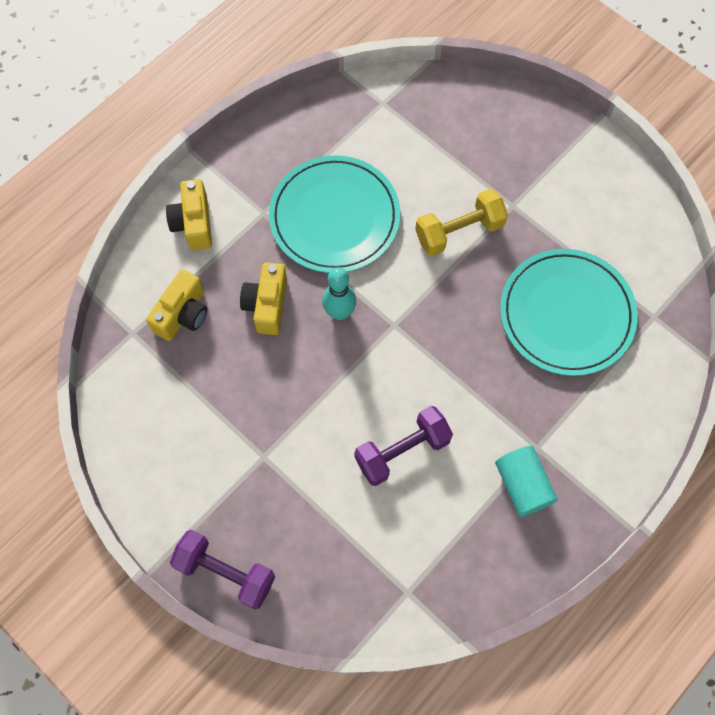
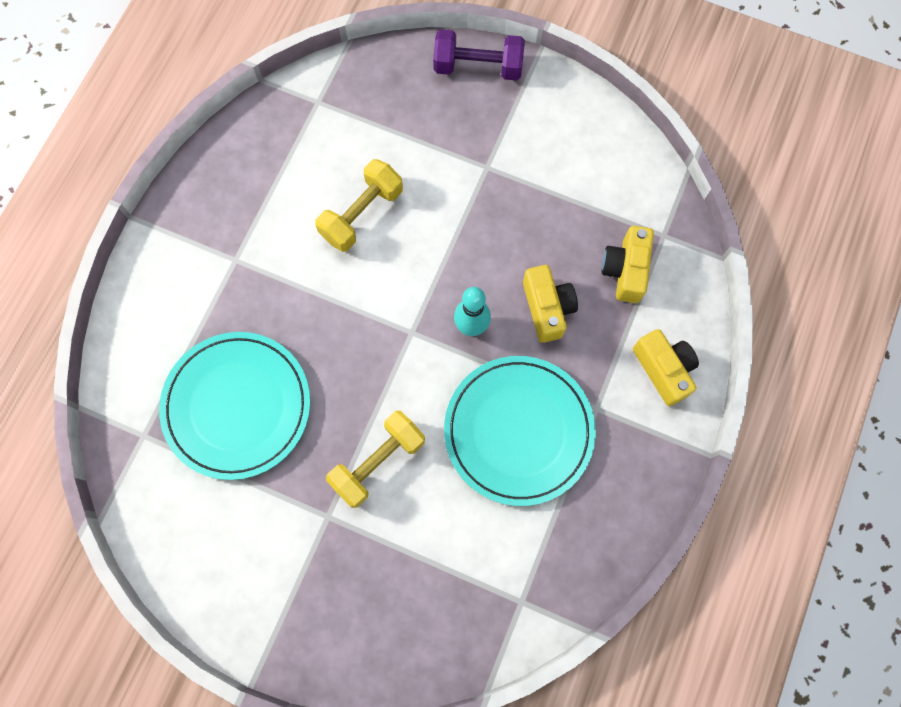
camera: 160 degrees right, 5 degrees up
(402, 451) = (362, 214): purple dumbbell -> yellow dumbbell
(522, 485) = (240, 221): turquoise cylinder -> none

